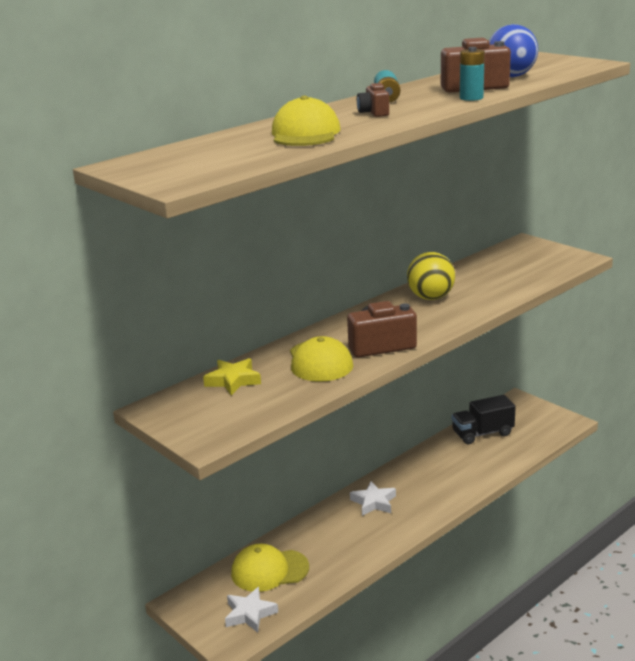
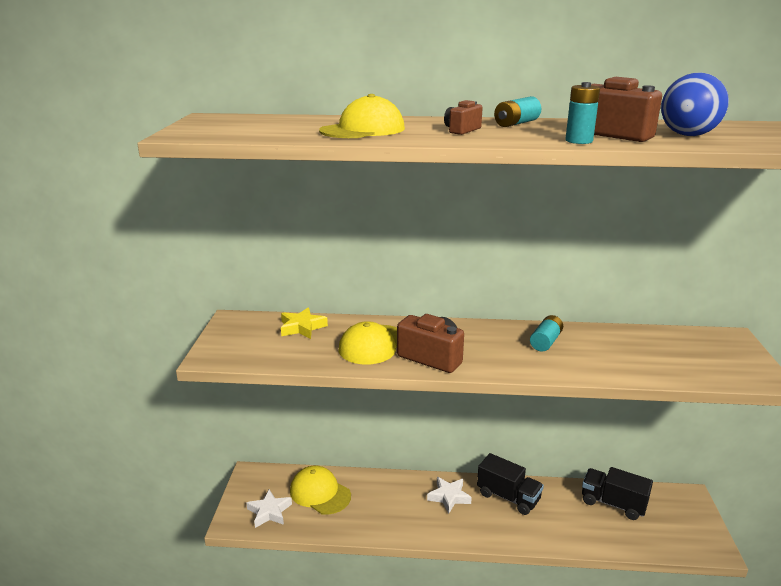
camera: 45 degrees right, 0 degrees up
(413, 474) = (508, 497): none -> black truck
(431, 297) = (545, 341): yellow ball -> turquoise battery

